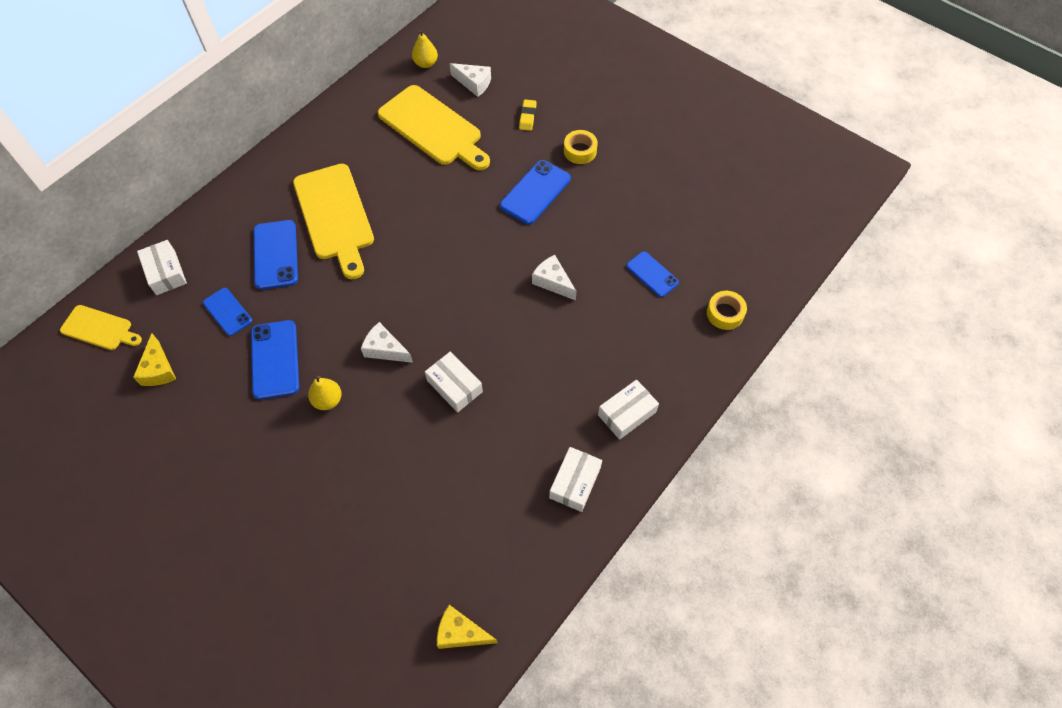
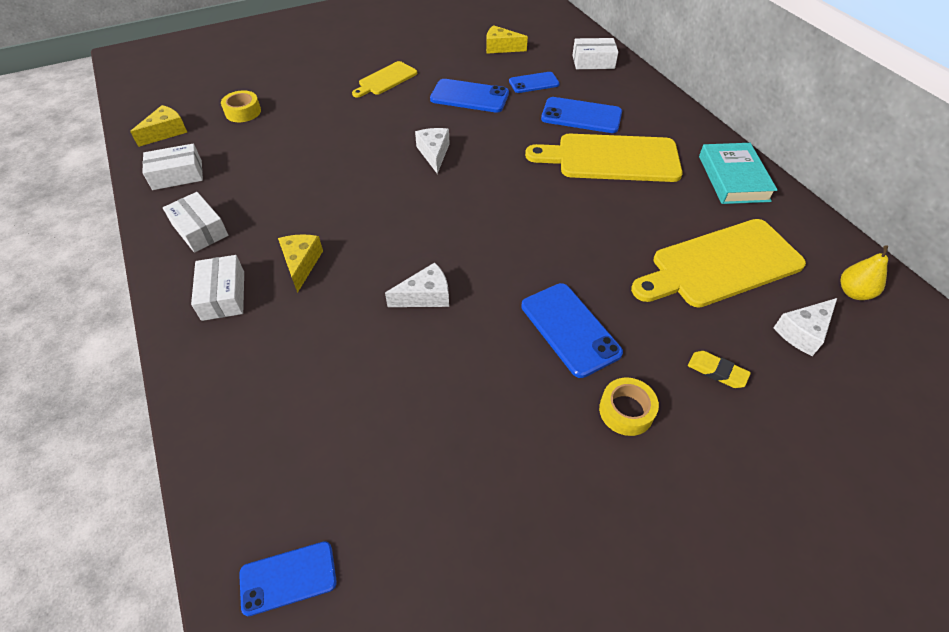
camera: 115 degrees right, 10 degrees down
(99, 328) = (555, 30): yellow cutting board -> yellow cutting board (386, 79)
(328, 135) = (733, 178): none -> turquoise book
(328, 400) = (410, 114): yellow pear -> none
(385, 349) = (434, 154): white cheese -> white cheese turned 60 degrees counterclockwise
(454, 386) = (362, 184): white box -> white box (177, 175)
(568, 379) = (301, 264): none -> yellow cheese
(652, 274) = (368, 403): blue phone -> blue phone (288, 578)
(725, 313) = (250, 462): yellow tape -> yellow tape (243, 112)

